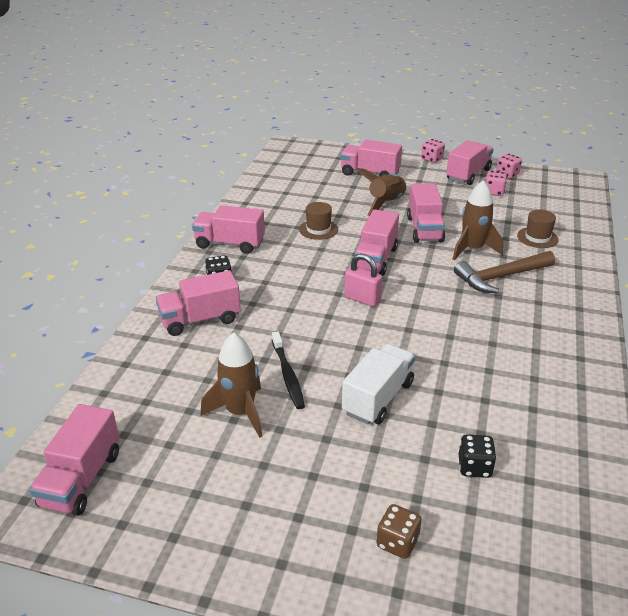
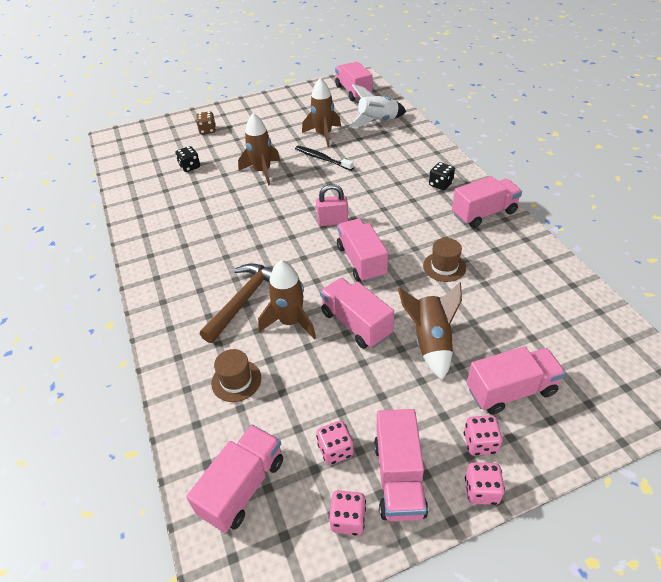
camera: 145 degrees right, 10 degrees up
(147, 393) = (377, 121): none -> white rocket
(200, 320) = (410, 159): pink truck -> pink truck (243, 487)
(378, 398) = (262, 171): white truck -> brown rocket
(412, 168) = (480, 443): none -> pink dice

